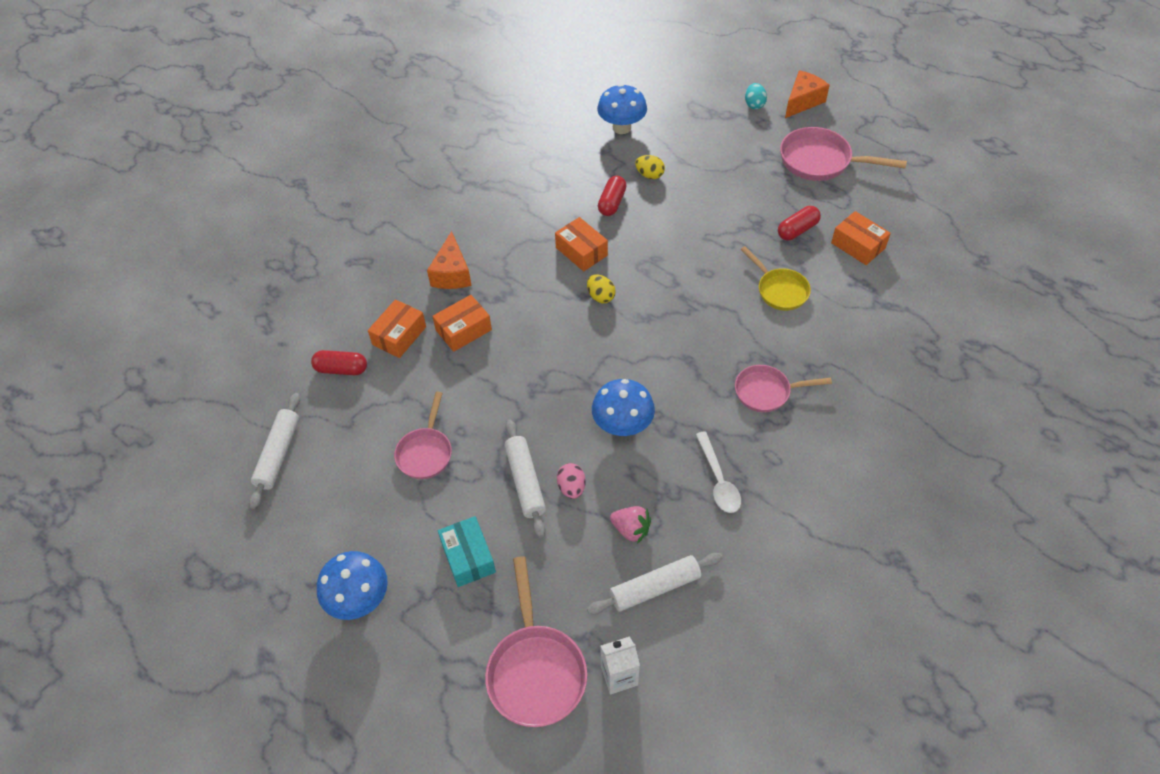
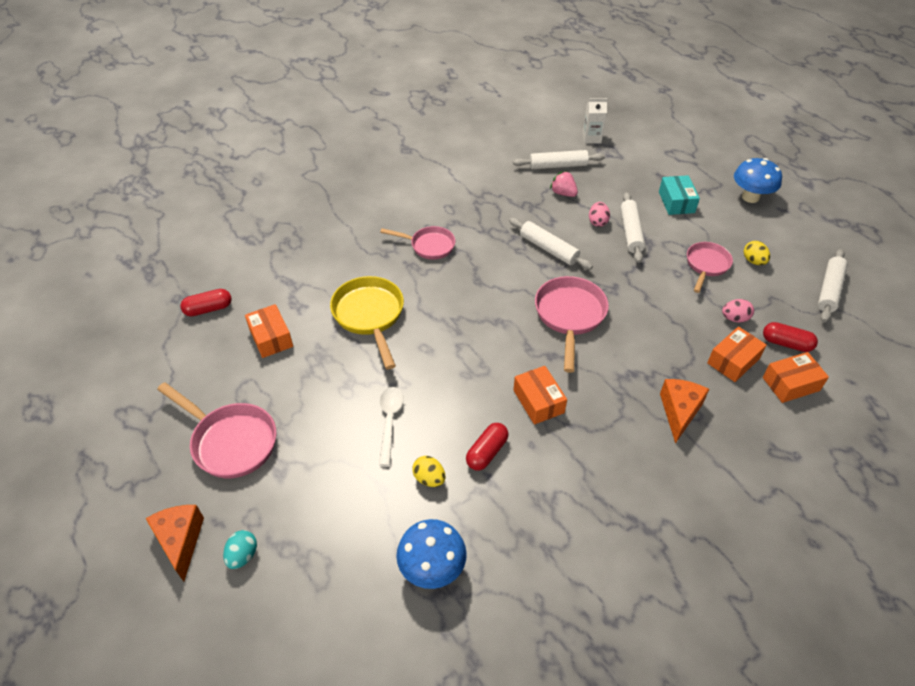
camera: 165 degrees left, 5 degrees down
(395, 386) = (734, 318): none -> pink egg
(463, 330) = (670, 351): orange box -> orange box (790, 384)
(536, 670) = (639, 149): pink pan -> pink pan (569, 316)
(600, 296) = (533, 350): yellow egg -> yellow egg (753, 261)
(622, 426) = (548, 249): blue mushroom -> white rolling pin
(718, 480) = (493, 205): white spoon -> white spoon (390, 421)
(779, 290) = (369, 316): yellow pan -> yellow pan, size x1.53
(797, 230) = (314, 367): red capsule -> red capsule (208, 309)
(802, 101) = (180, 541): orange cheese -> orange cheese turned 105 degrees clockwise

